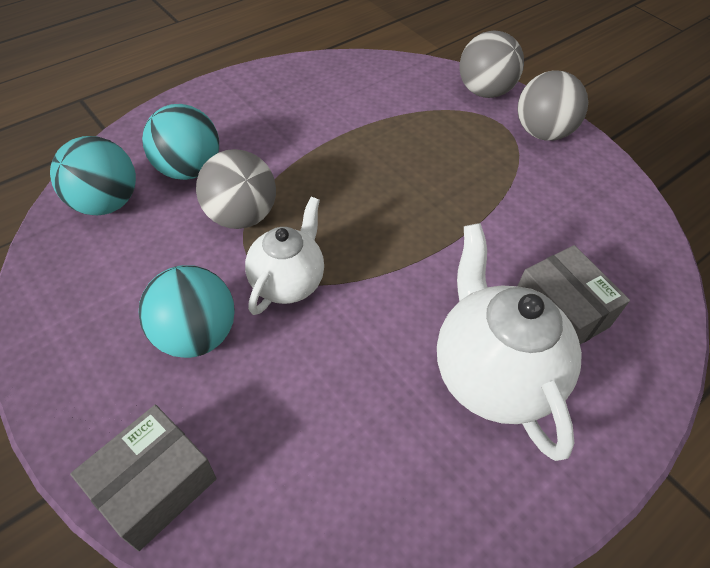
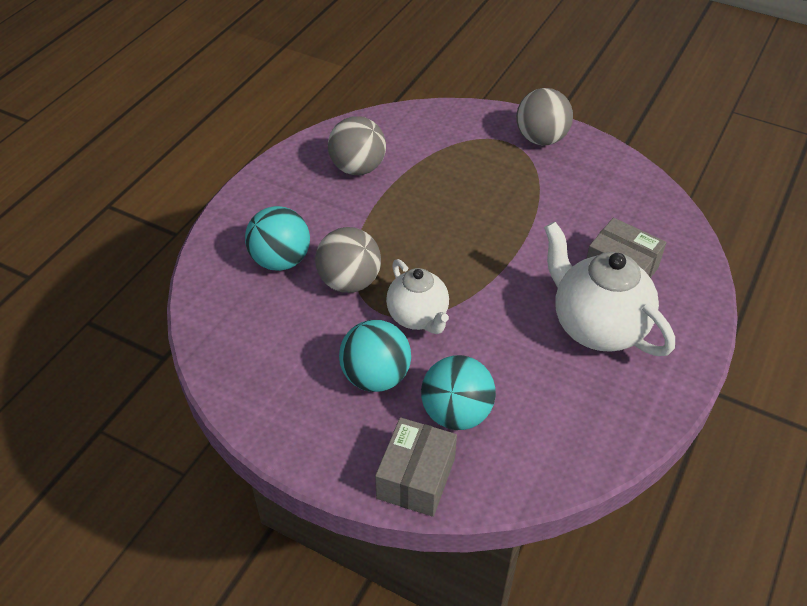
camera: 20 degrees left, 5 degrees down
(106, 203) = (233, 309): turquoise ball -> turquoise ball (456, 413)
(287, 282) = (418, 317): white teapot -> white teapot turned 150 degrees clockwise
(484, 91) = (478, 118): grey ball -> grey ball (358, 168)

